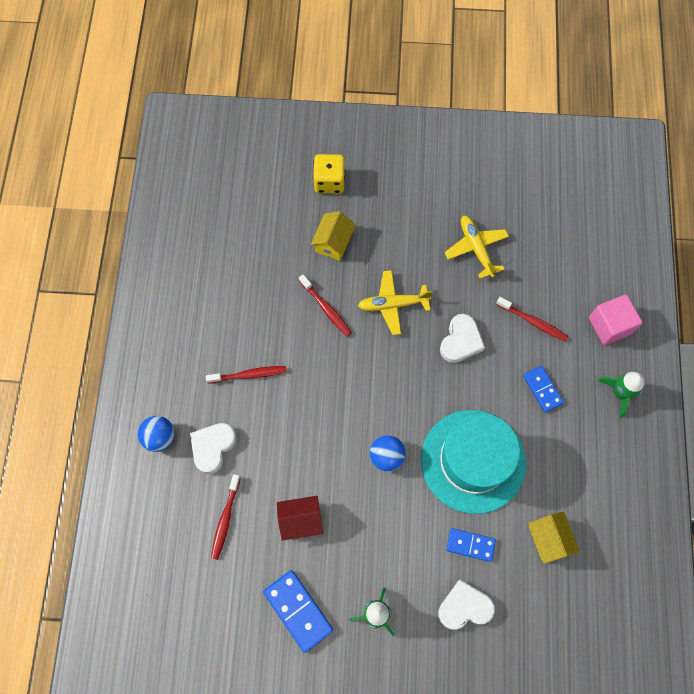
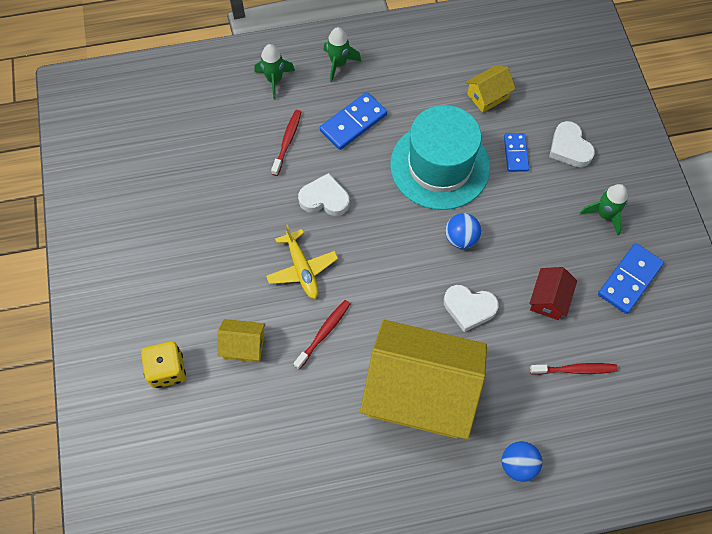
camera: 105 degrees left, 5 degrees down
(213, 447) = (509, 405): white heart -> white heart (469, 308)
(249, 375) = (420, 391): red toothbrush -> yellow house
(300, 520) = (548, 299): red house -> red house turned 45 degrees clockwise
(476, 248) = (219, 205): yellow plane -> none
(542, 389) = (353, 123): blue domino -> blue domino, size x1.54
(609, 325) = (274, 80): pink cube -> green rocket

